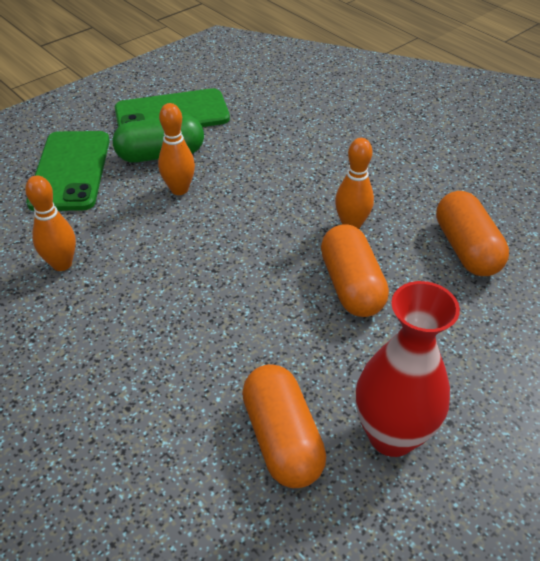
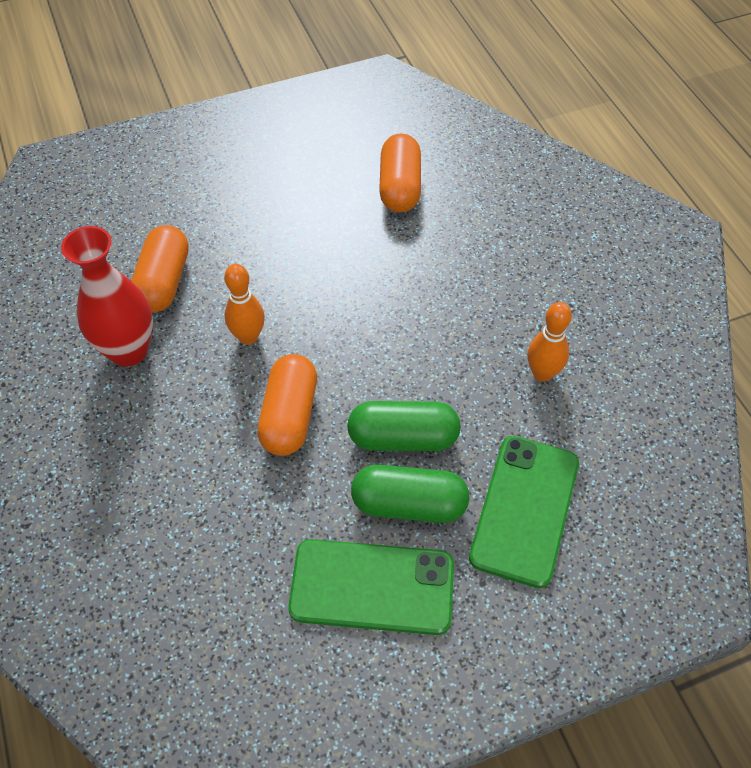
camera: 160 degrees left, 10 degrees up
(179, 189) = (403, 438): orange bowling pin -> green capsule
(351, 285) = (288, 277): orange capsule -> orange capsule (290, 416)
(392, 435) = (327, 170): red vase -> red vase (128, 350)

